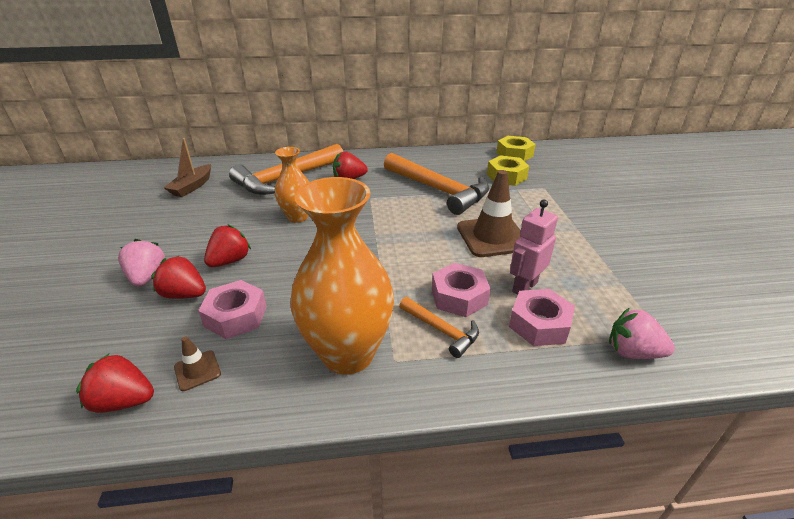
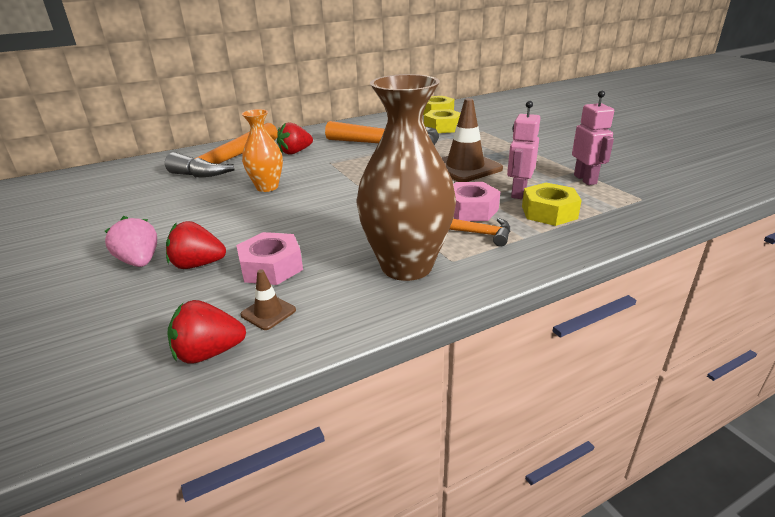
camera: 20 degrees left, 5 degrees down
(192, 186) = (122, 185): brown boat -> none
(230, 261) = (225, 231): red strawberry -> none
(348, 354) = (406, 266): orange vase -> brown vase
(539, 324) = (549, 212): pink nut -> yellow nut
(613, 287) = (585, 179): none -> pink robot
(632, 352) = (629, 212): pink strawberry -> none

